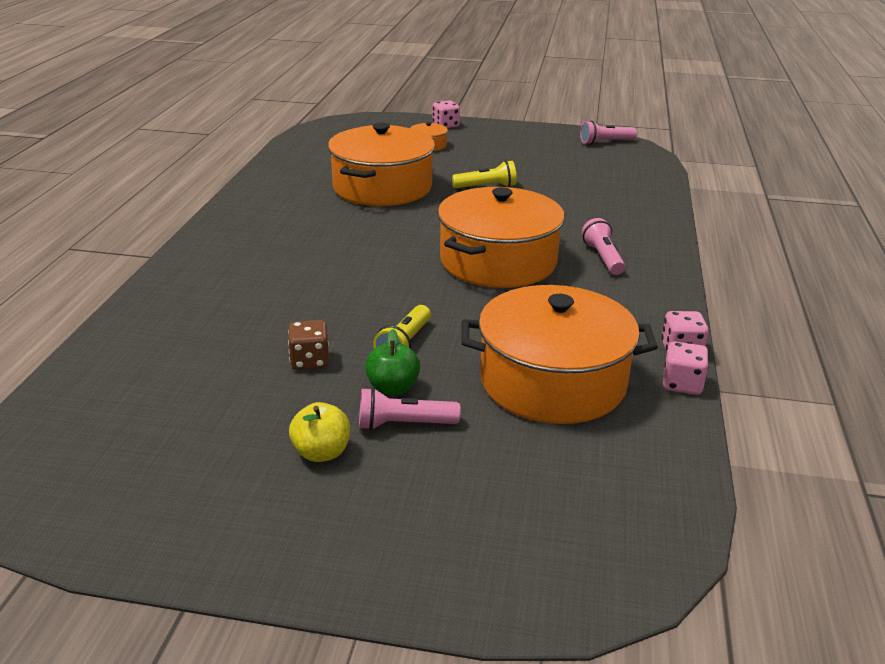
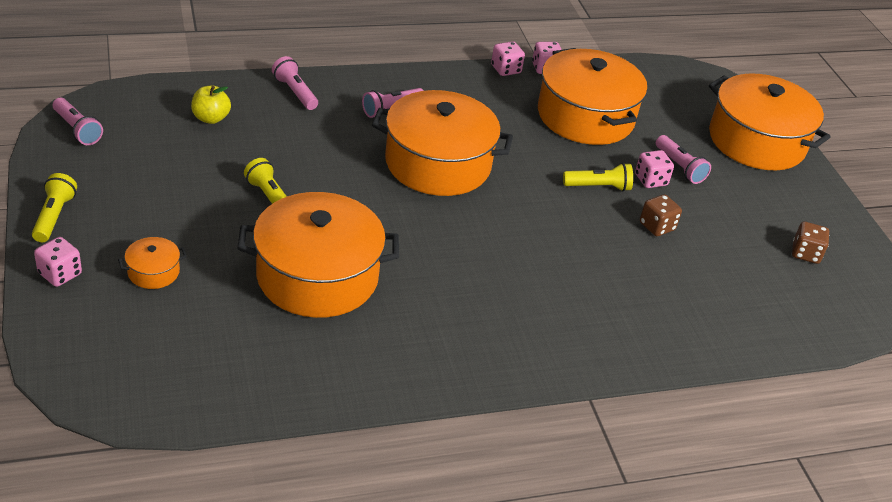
camera: 120 degrees left, 10 degrees up
(160, 467) = (805, 253): none -> brown dice
(321, 453) = (732, 193): yellow apple -> yellow apple (211, 118)
(393, 388) = (651, 180): green apple -> pink dice
(422, 544) = (757, 141): none -> orange pot
(504, 129) = (54, 216): none -> yellow flashlight
(645, 219) = (295, 92): none -> pink flashlight

